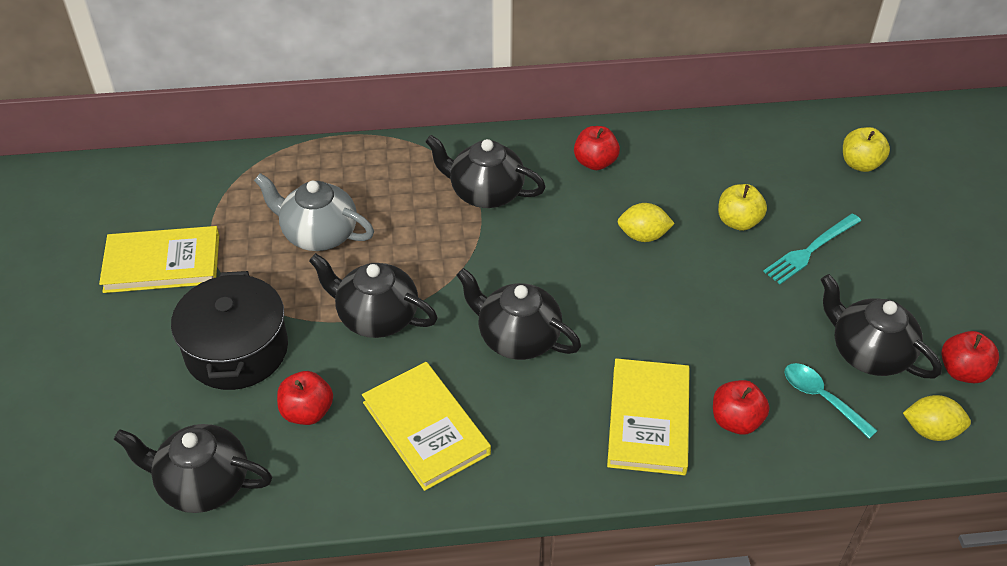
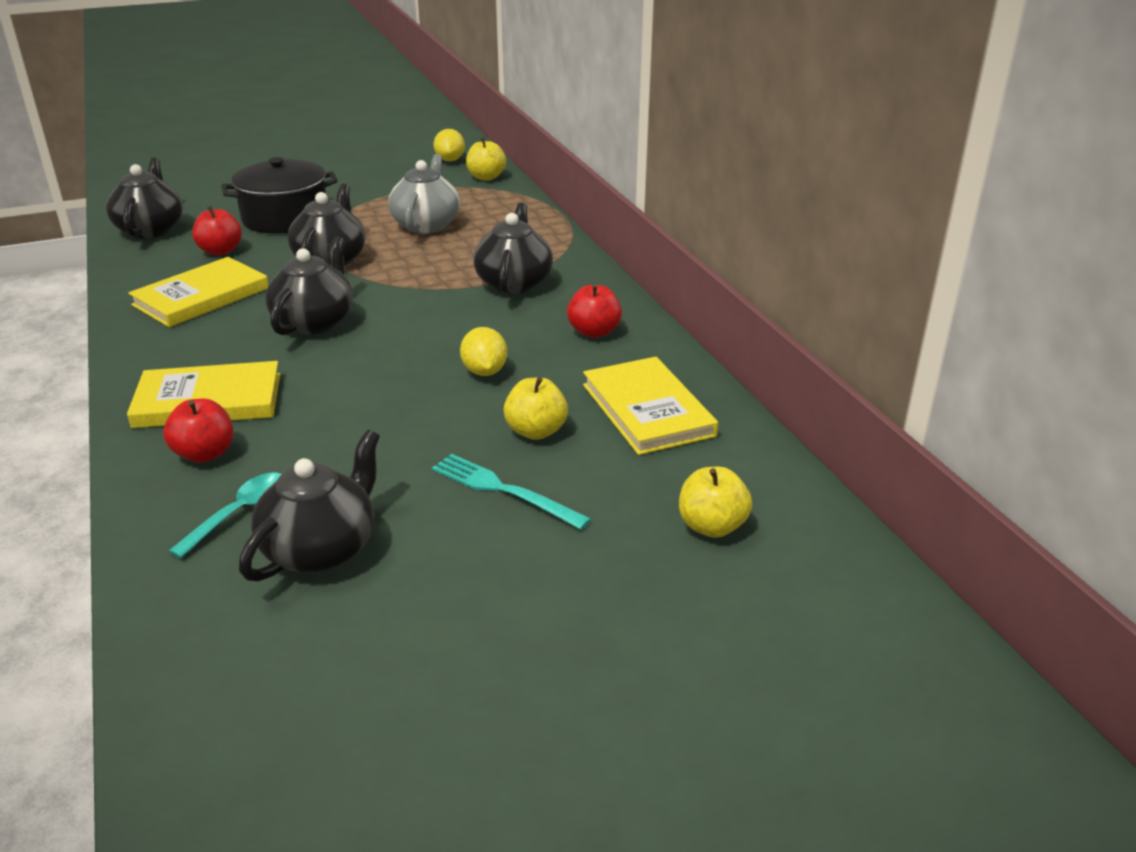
camera: 75 degrees right, 15 degrees down
(162, 263) = (374, 181): yellow book -> yellow book (647, 410)
(208, 171) = (486, 177): none -> yellow apple
(931, 430) = (182, 610): yellow lemon -> yellow lemon (450, 160)
(962, 371) = (294, 642): red apple -> none

